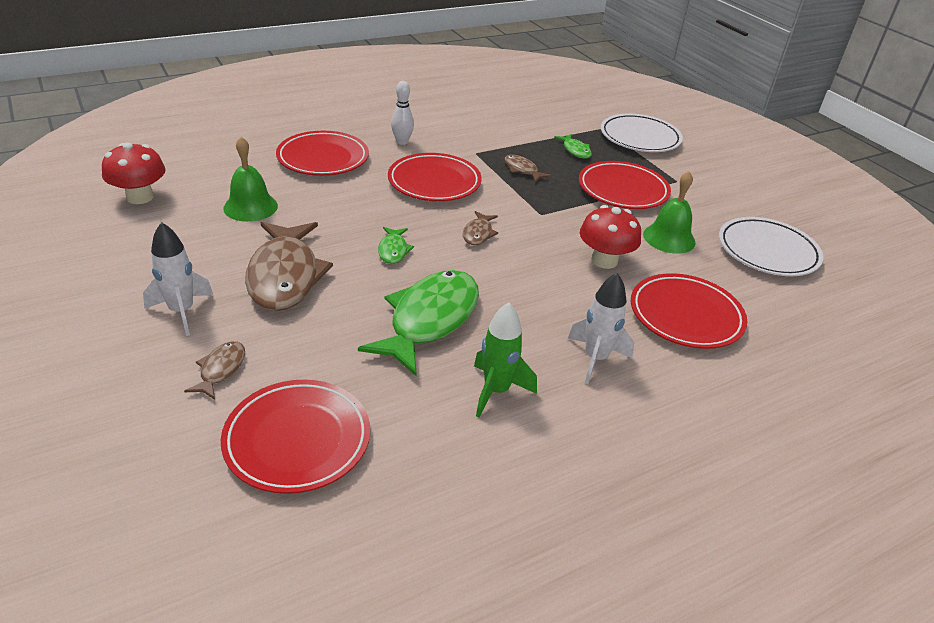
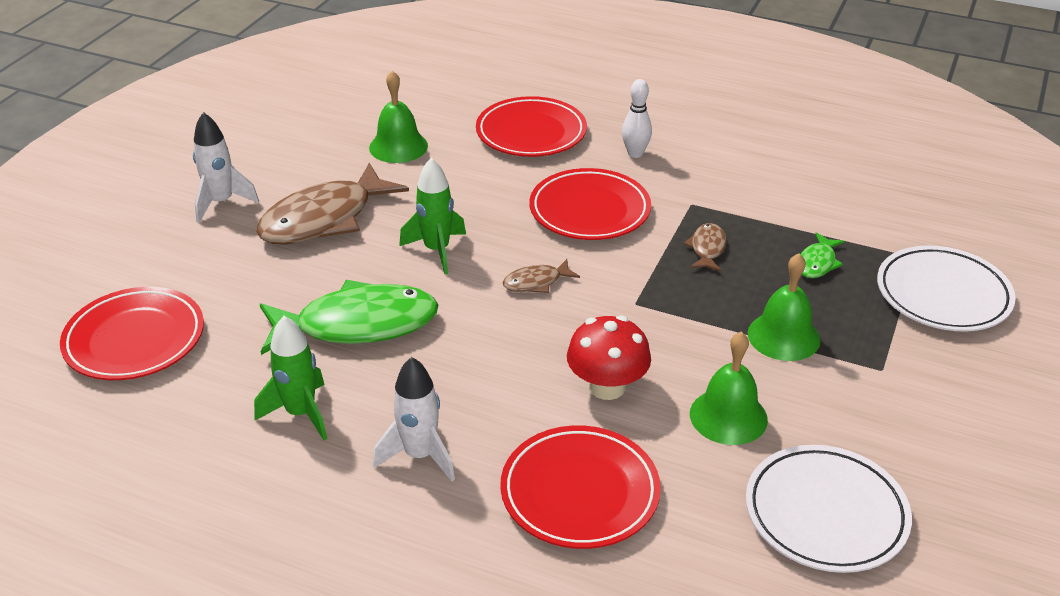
camera: 55 degrees right, 0 degrees up
(140, 197) = (339, 95): red mushroom -> none
(221, 369) = (175, 260): brown fish -> none
(393, 250) = (437, 250): green fish -> green rocket
(623, 190) = (783, 336): red plate -> green bell

